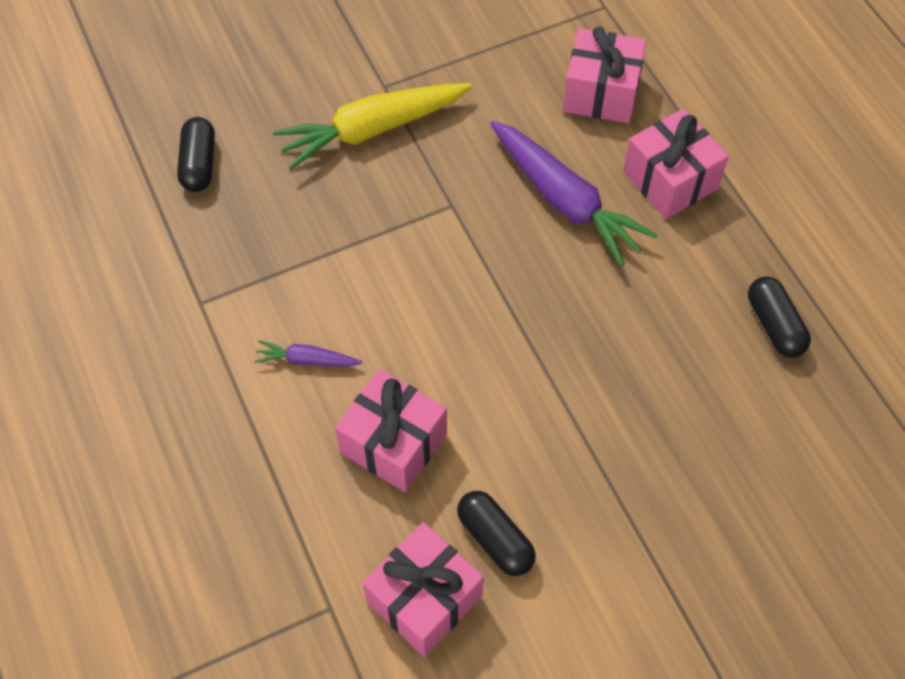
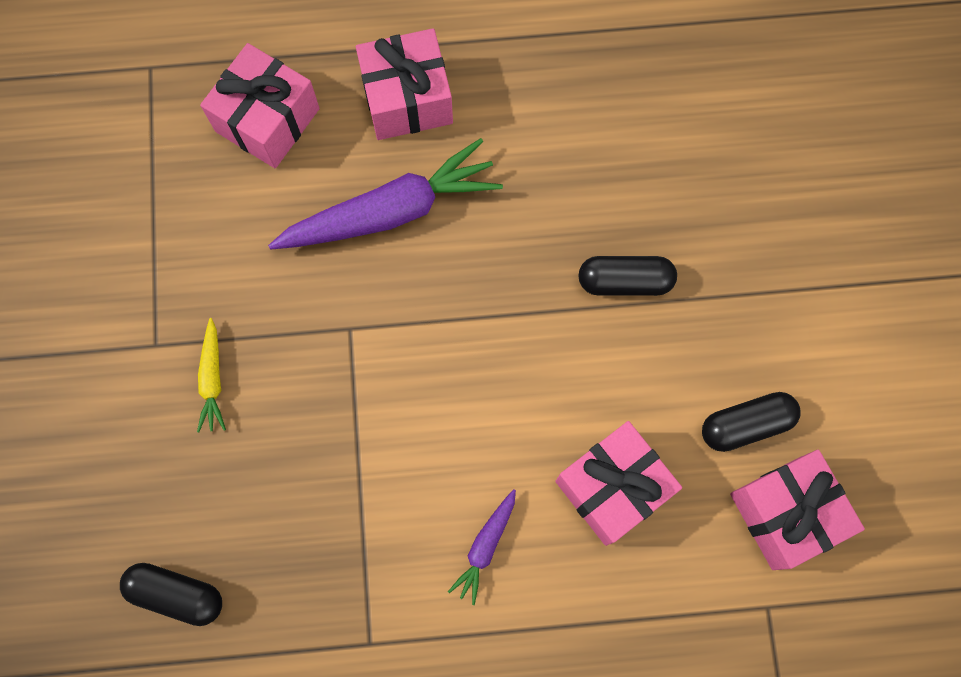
camera: 70 degrees left, 15 degrees up
(373, 130) = (212, 379): yellow carrot -> yellow carrot, size x0.47
(774, 325) = (610, 77): black capsule -> black capsule (625, 281)

